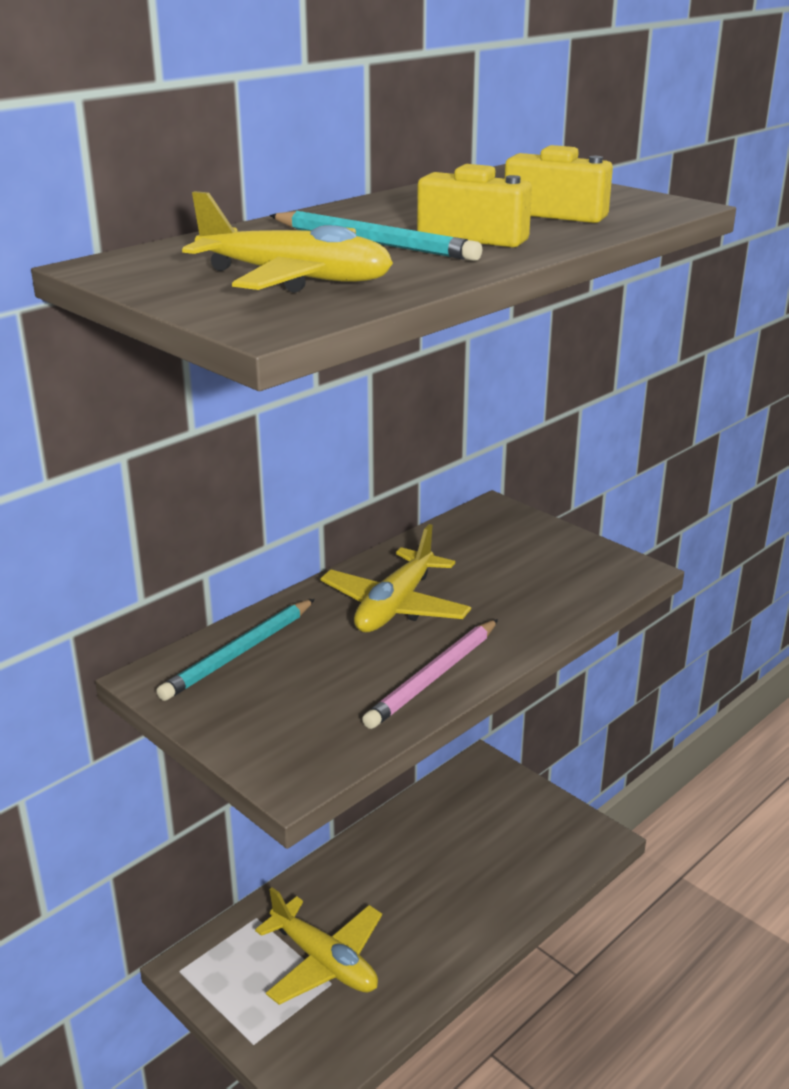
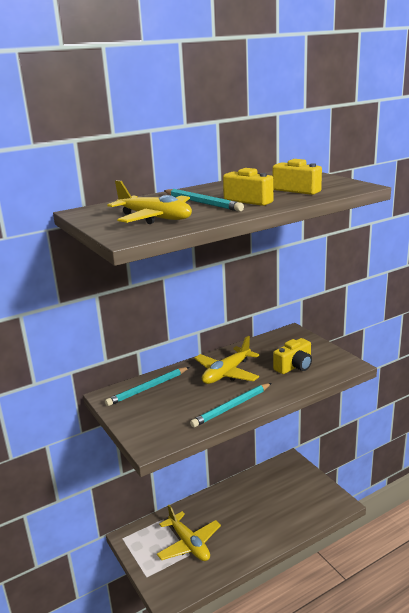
camera: 15 degrees right, 5 degrees down
(433, 677) = (231, 407): pink pencil -> turquoise pencil
(527, 581) = (294, 366): none -> yellow camera

